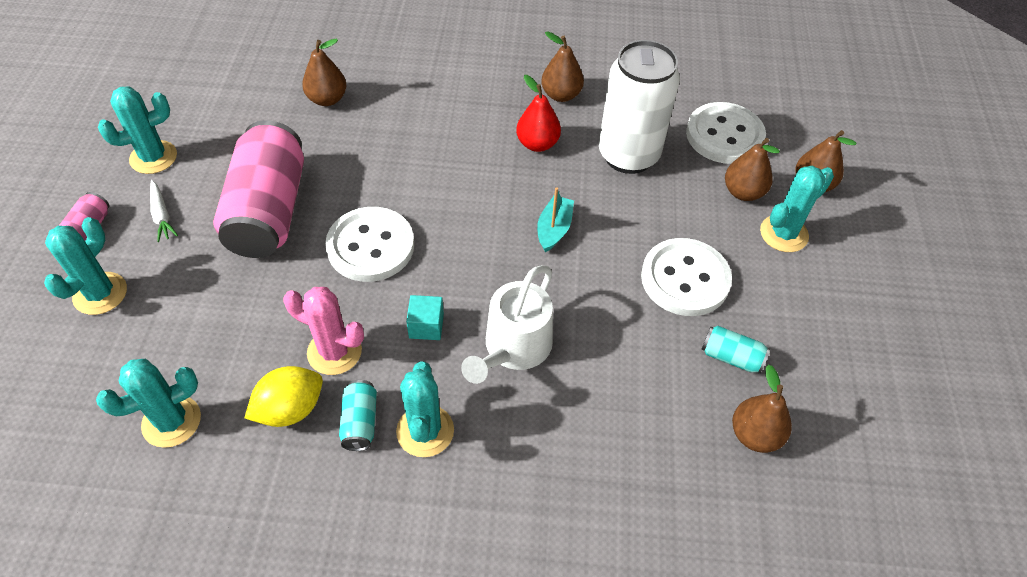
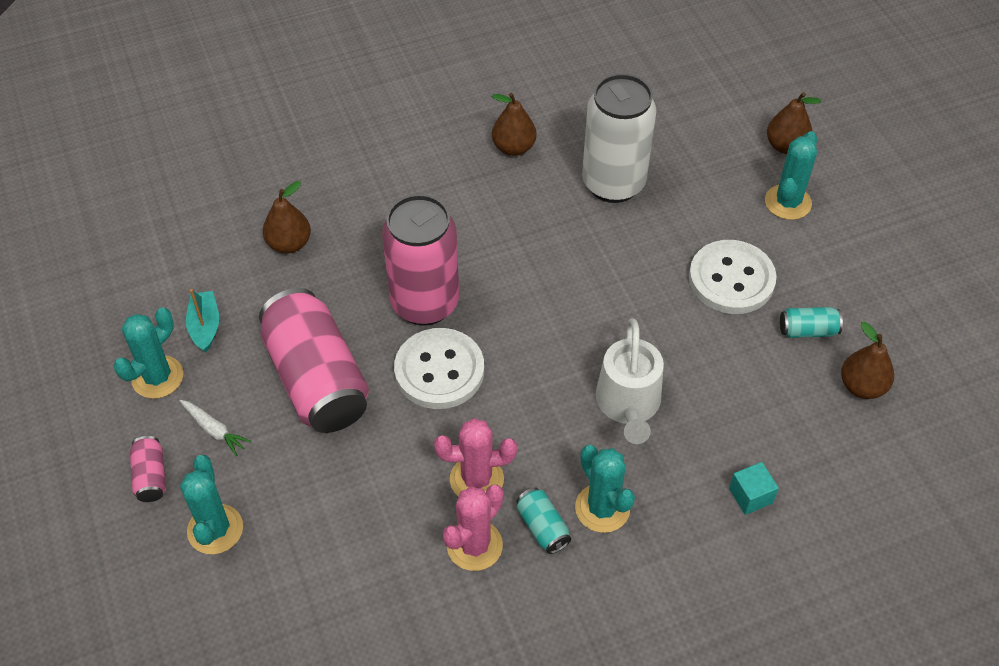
camera: 25 degrees left, 0 degrees up
(171, 421) = (377, 606): turquoise cactus -> none
(290, 409) = (474, 545): yellow lemon -> pink cactus
(399, 187) = (425, 303): none -> pink can
(426, 326) = (541, 420): turquoise cube -> turquoise cube (750, 496)
(537, 144) = (524, 206): red pear -> none
(554, 229) = (593, 282): turquoise boat -> turquoise boat (205, 326)
(724, 135) = (685, 129): white button -> none
(743, 192) = (732, 178): brown pear -> none

